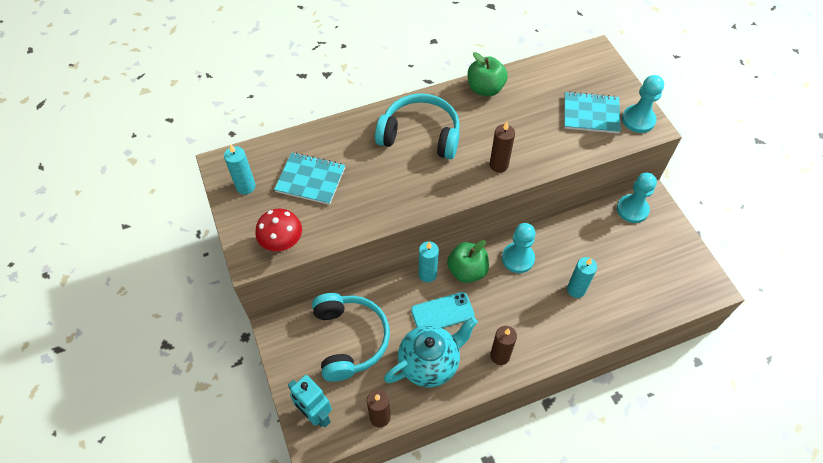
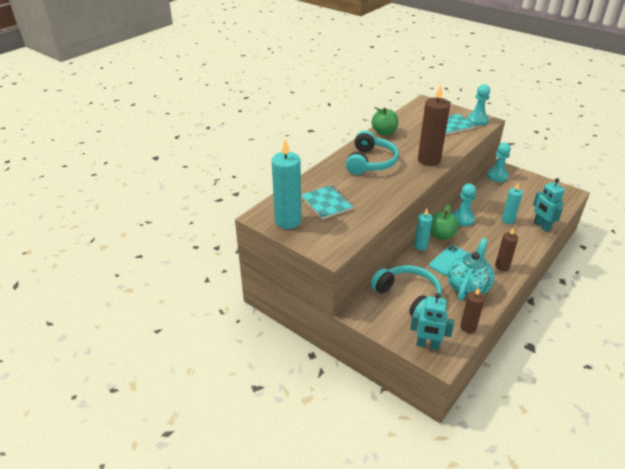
camera: 30 degrees left, 20 degrees down
(245, 186) = (288, 221): turquoise candle -> turquoise candle, size x1.76
(282, 243) = (343, 238): red mushroom -> none
(310, 179) = (327, 203): turquoise notebook -> turquoise notebook turned 75 degrees clockwise
(420, 135) = (370, 162): turquoise headphones -> turquoise headphones turned 120 degrees clockwise
(499, 165) = (429, 160): brown candle -> brown candle, size x1.76
(613, 321) = (541, 226): none -> turquoise robot

